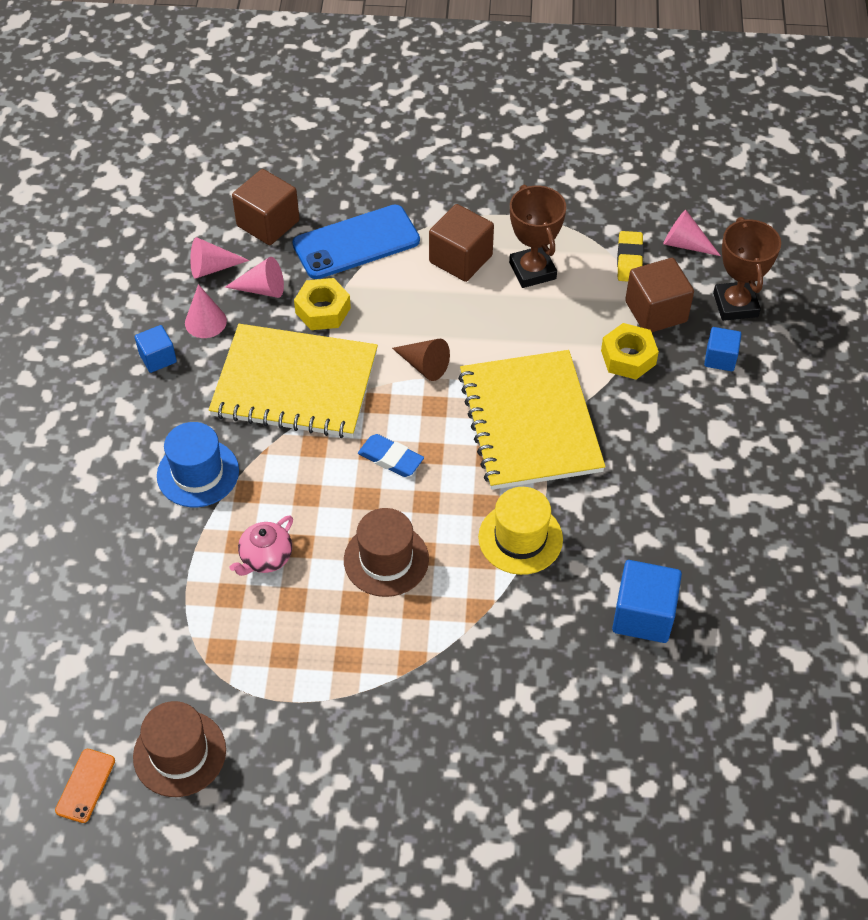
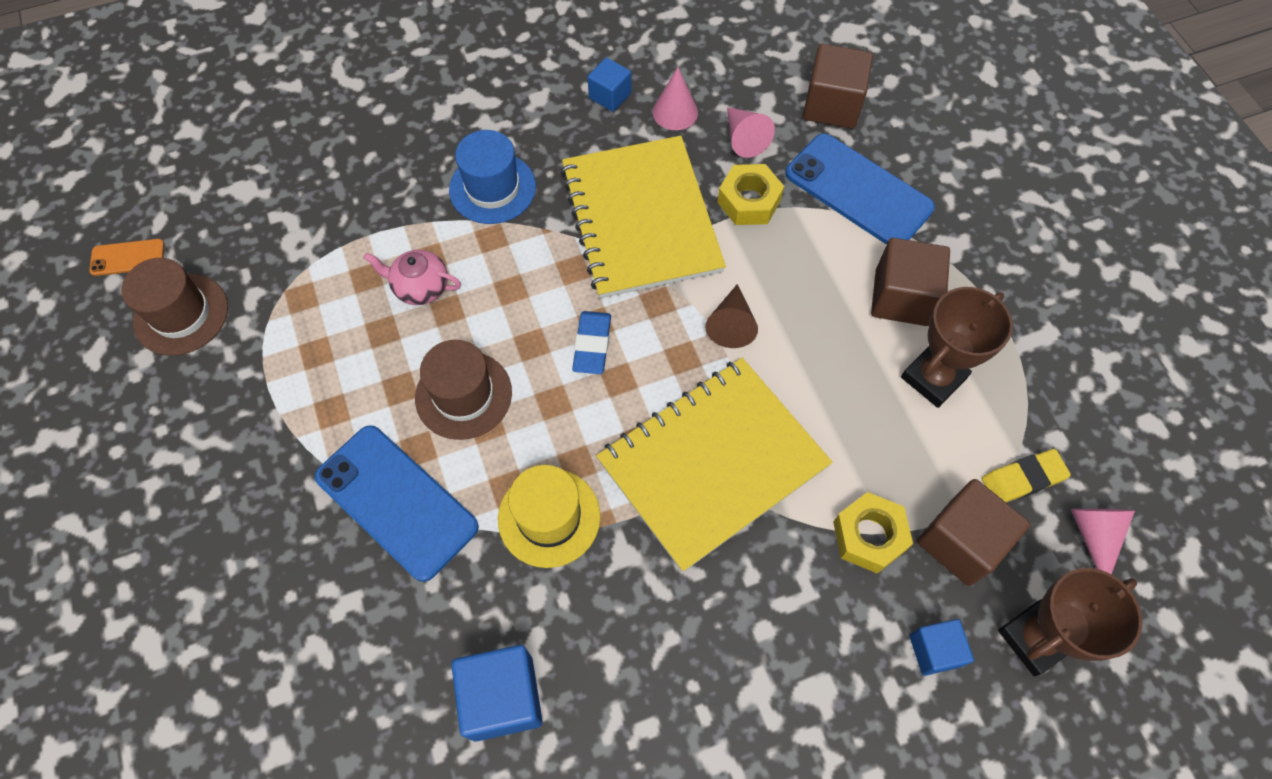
camera: 65 degrees right, 10 degrees up
(212, 268) = (744, 87): pink cone -> none
(455, 636) = (396, 502): none -> blue phone

